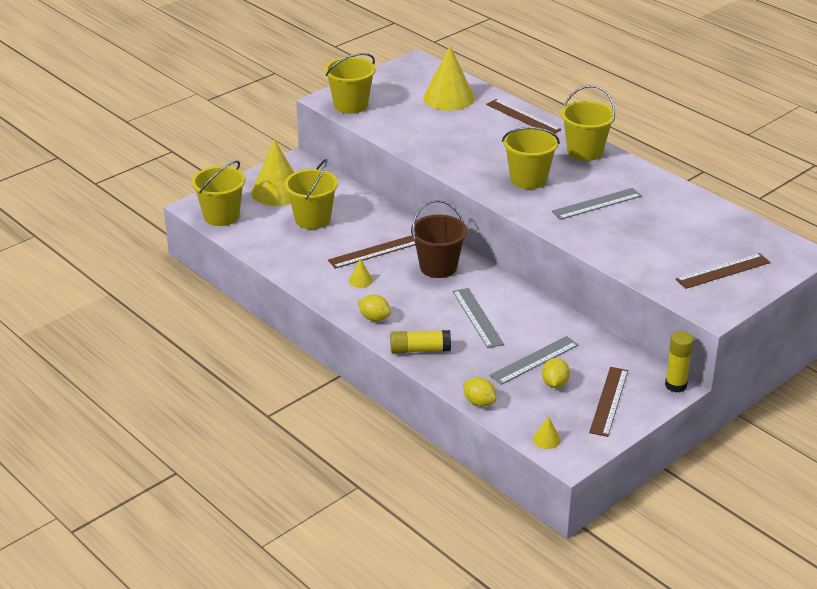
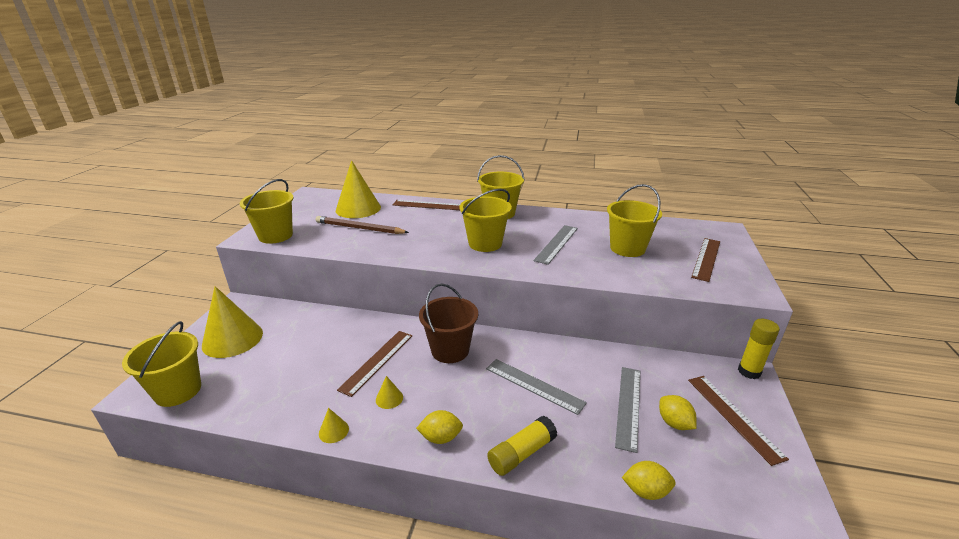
camera: 35 degrees left, 5 degrees down
(312, 219) = (289, 353): yellow bucket -> yellow bucket (627, 248)
(430, 122) = (359, 228): none -> brown pencil
(546, 439) = (755, 501): yellow cone -> yellow cone (333, 431)

